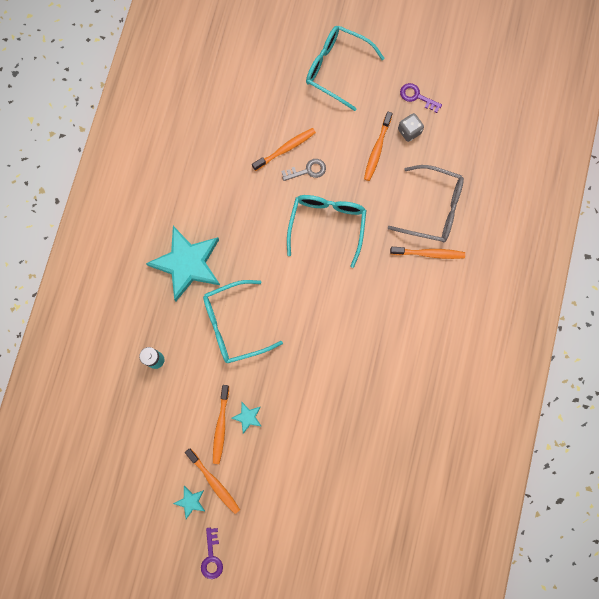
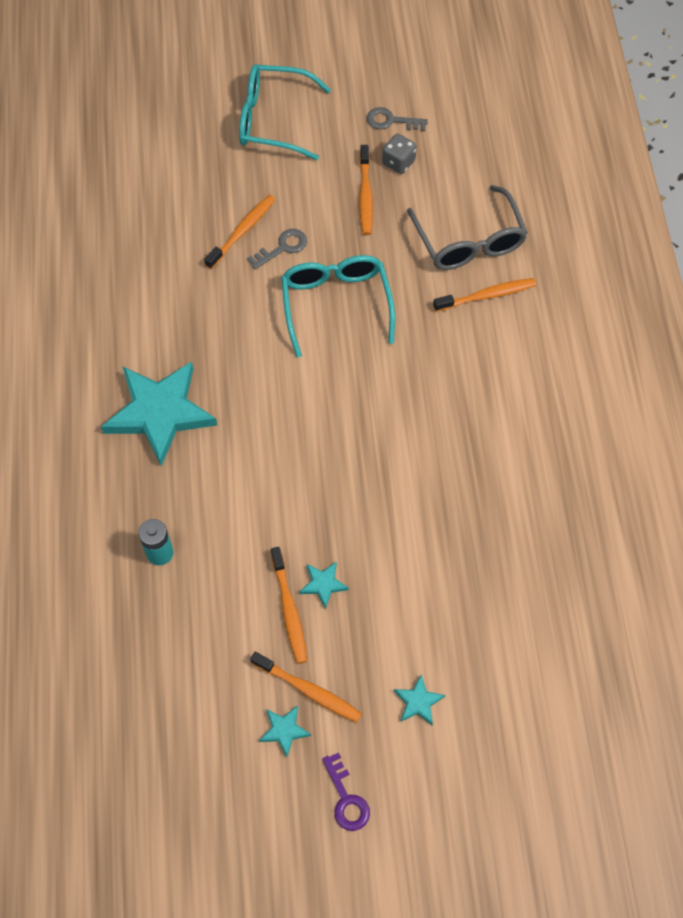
camera: 20 degrees left, 15 degrees down
(234, 325) = (256, 470): turquoise glasses -> none
(276, 514) = (418, 702): none -> turquoise star
(417, 97) = (391, 121): purple key -> grey key
(433, 209) = (469, 241): grey glasses -> grey glasses turned 75 degrees clockwise

